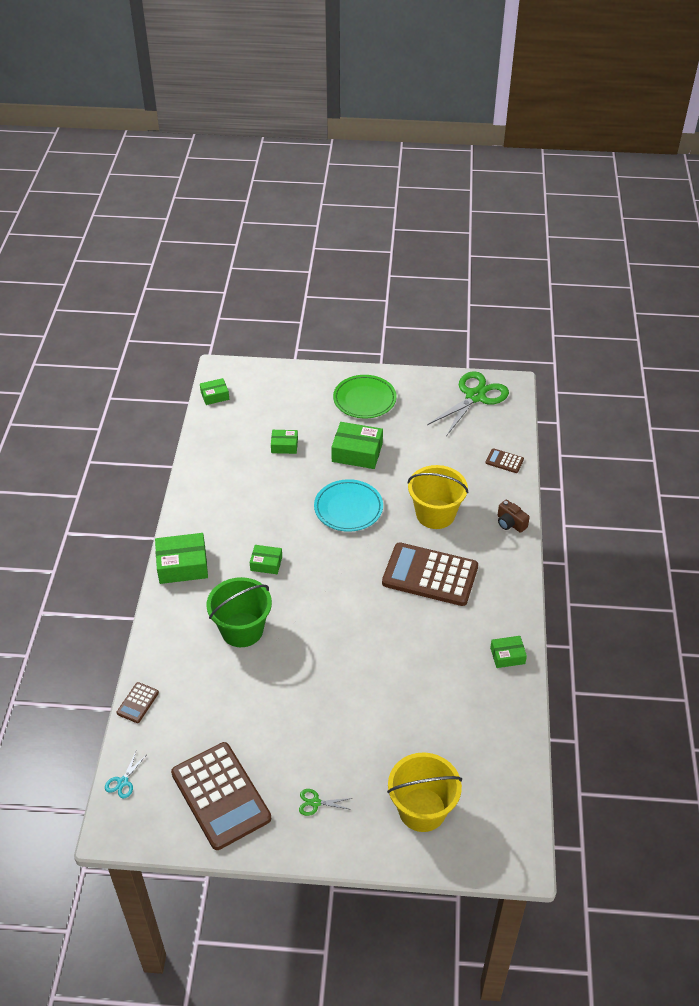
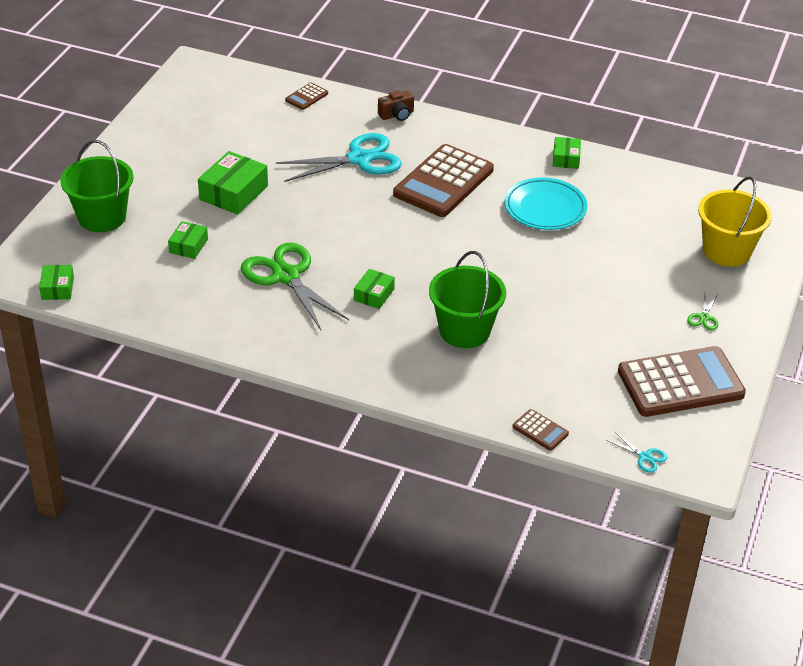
camera: 75 degrees left, 5 degrees down
(182, 565) = (345, 363): green box -> none
(298, 393) = (102, 217): none -> green bucket
(348, 508) = (319, 217): turquoise plate -> turquoise plate (545, 208)
(364, 400) = (148, 169): green plate -> none
(435, 514) = (359, 159): yellow bucket -> turquoise scissors
(475, 396) = (195, 91): green scissors -> green scissors (286, 276)

